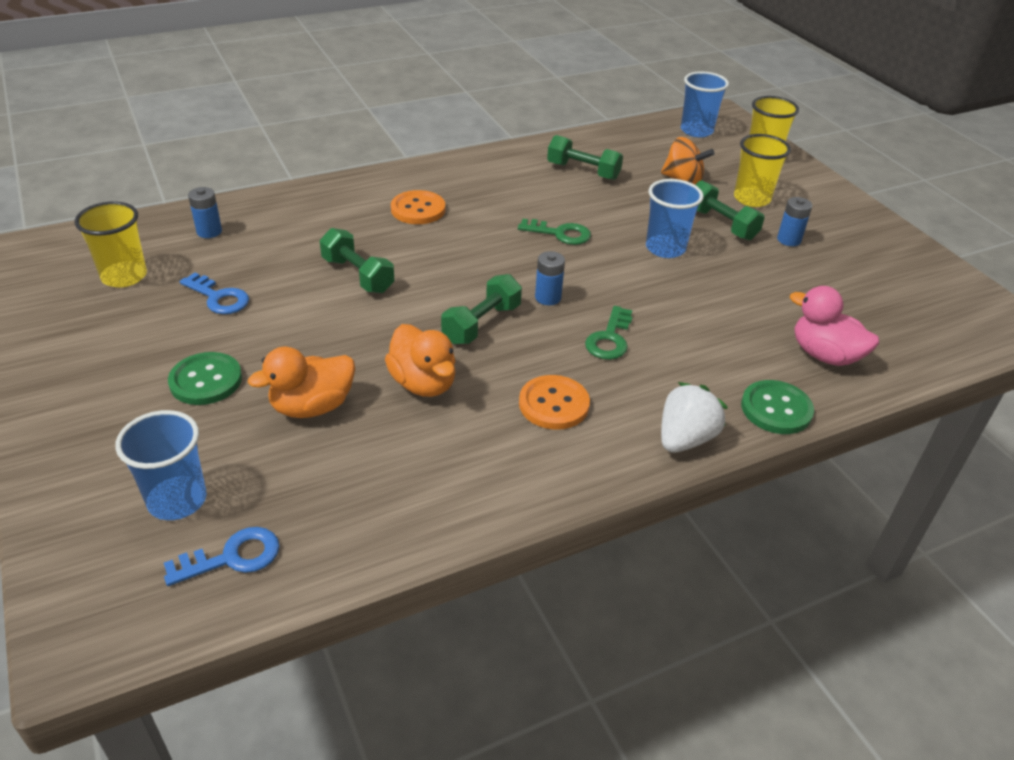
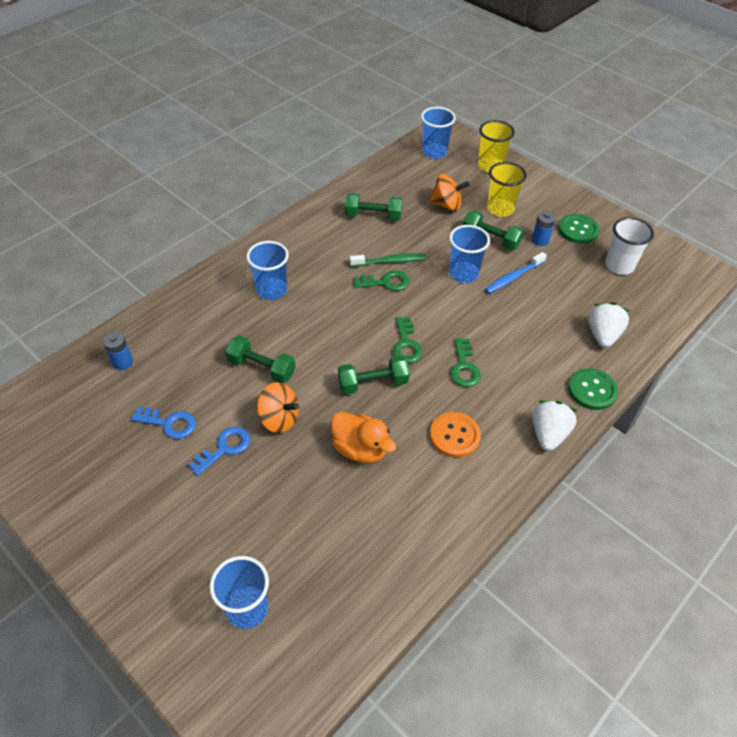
camera: 20 degrees left, 10 degrees up
(124, 276) = (82, 428): yellow cup -> none
(206, 380) = (205, 501): green button -> green button (578, 230)
(232, 557) = (311, 637): blue key -> blue key (224, 448)
(312, 406) = (295, 496): orange duck -> none
(345, 327) = (279, 419): none -> orange spinning top
(418, 209) = (271, 290): orange button -> blue cup
(481, 324) = (373, 383): green dumbbell -> green dumbbell turned 60 degrees clockwise
(548, 297) = (406, 344): blue battery -> green key
(577, 216) = (390, 261): none -> green toothbrush
(730, 267) = (513, 277): none -> blue toothbrush
(824, 355) = (603, 335): pink duck -> white strawberry
(889, 289) = (619, 265): none -> white cup

